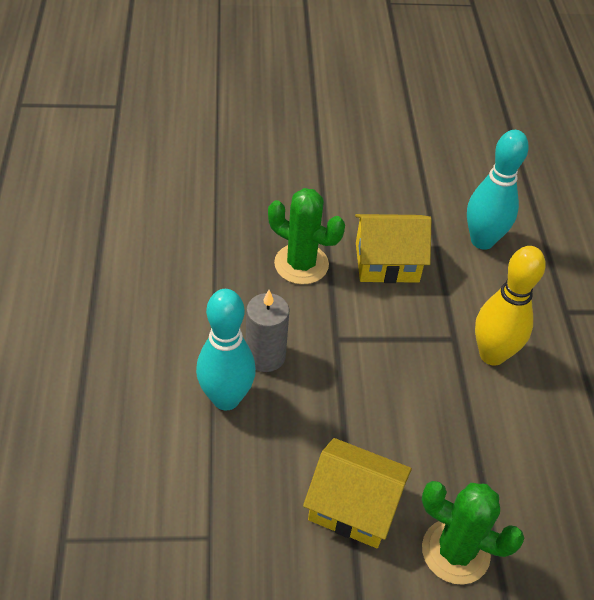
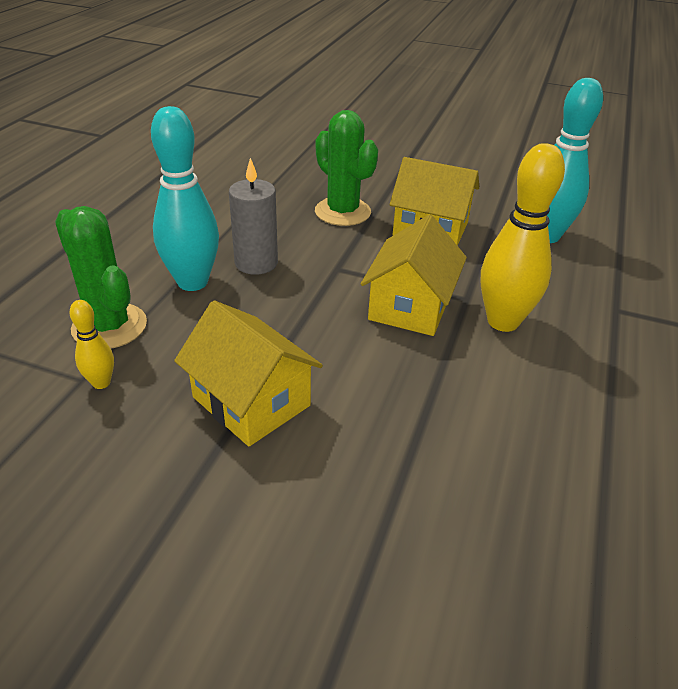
camera: 25 degrees right, 10 degrees down
(228, 534) = (101, 383): none -> yellow bowling pin
(416, 363) = (410, 306): none -> yellow house
(455, 551) = (341, 481): green cactus -> green cactus (109, 326)

